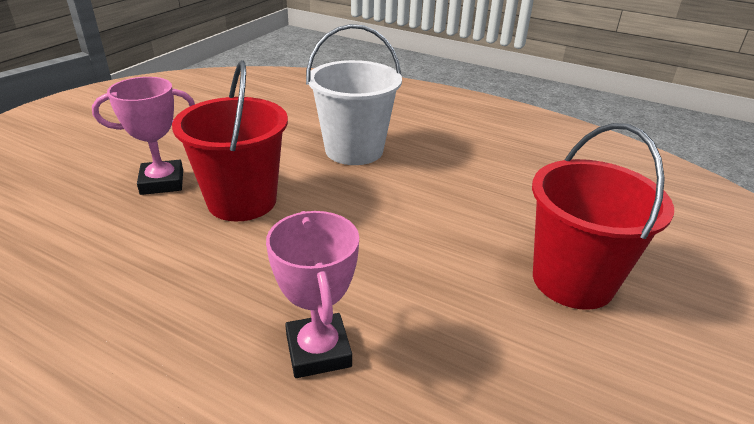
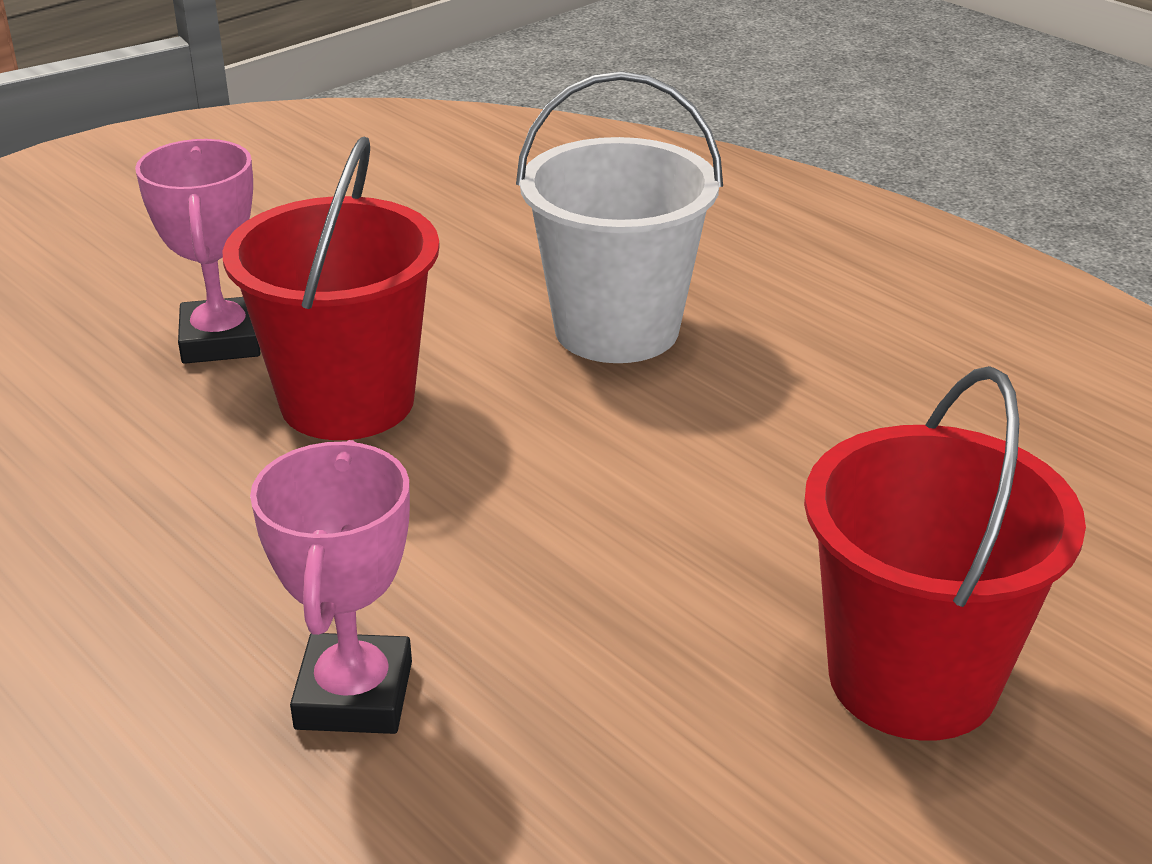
camera: 20 degrees right, 0 degrees up
(162, 182) = (221, 340): pink trophy -> pink trophy turned 75 degrees clockwise

